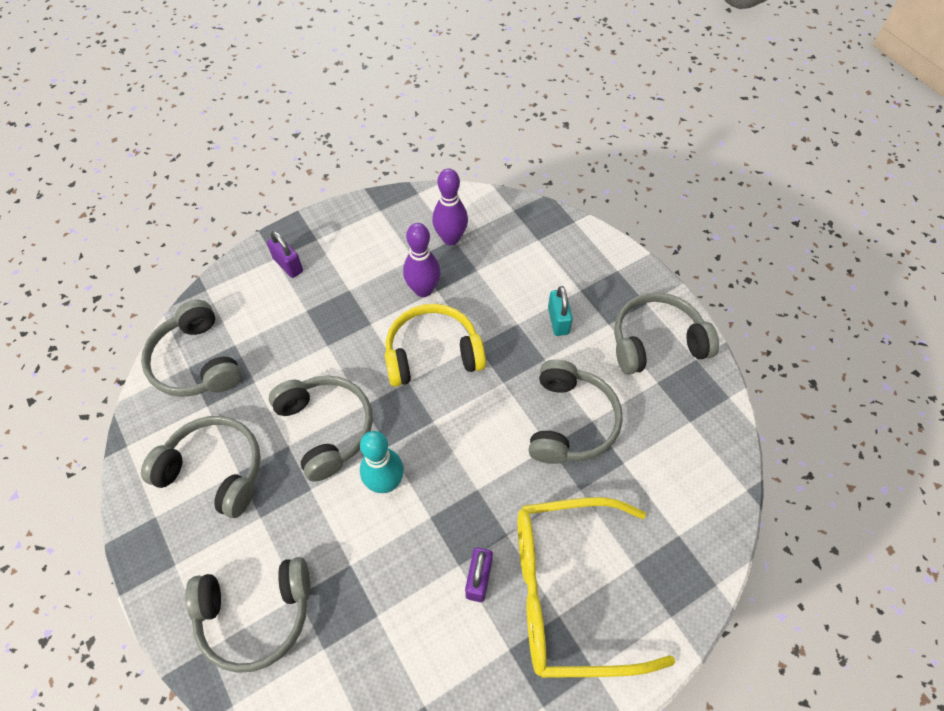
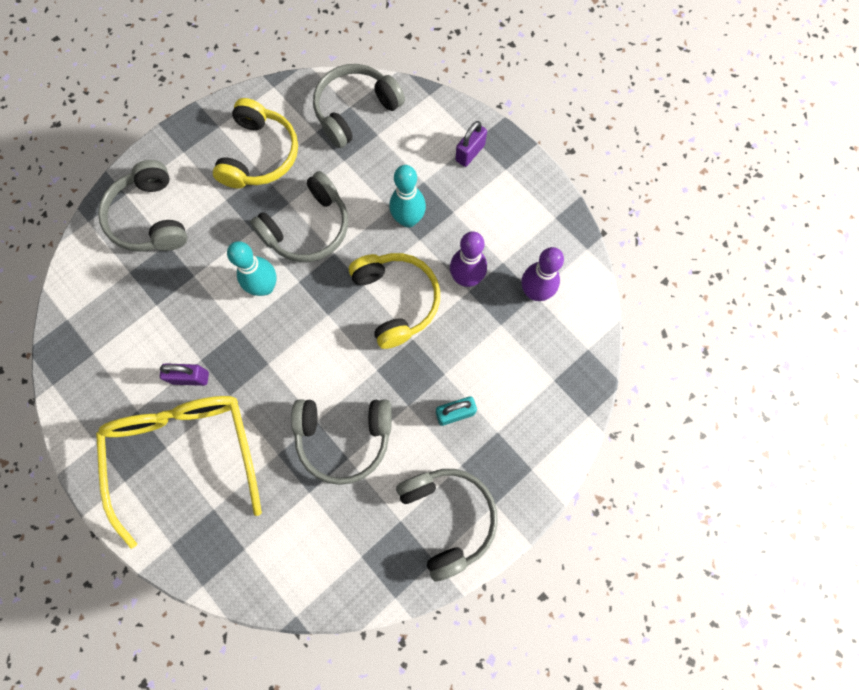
camera: 80 degrees right, 15 degrees up
(214, 471) = (260, 155): grey headphones -> yellow headphones
(345, 330) = (408, 219): none -> turquoise bowling pin

